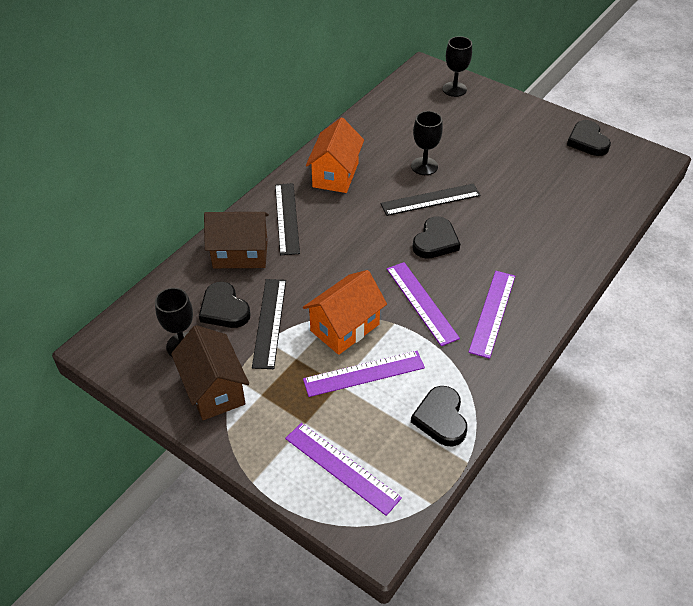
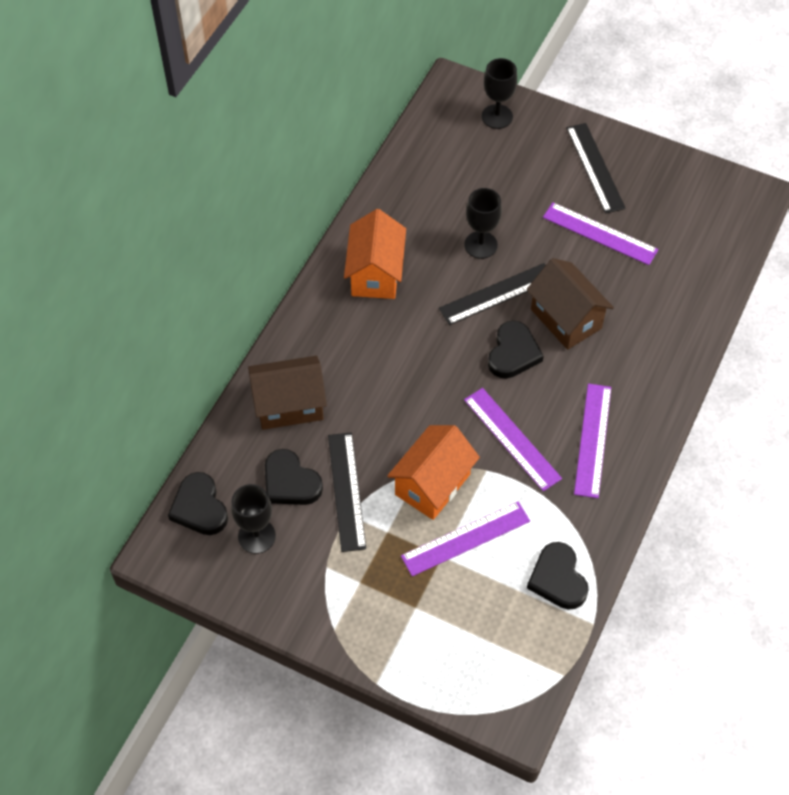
camera: 10 degrees left, 10 degrees up
(214, 389) = (307, 584): brown house -> brown house (566, 319)
(287, 218) = (331, 346): black ruler -> black ruler (595, 167)
(342, 467) = (465, 651): purple ruler -> purple ruler (600, 233)
(587, 141) = (671, 178): black heart -> black heart (199, 507)

